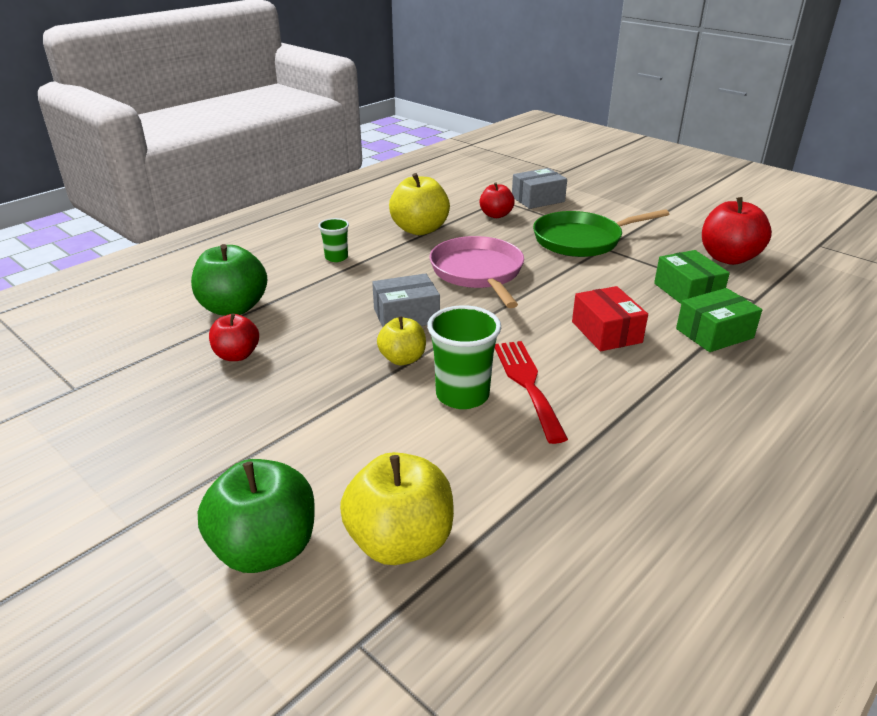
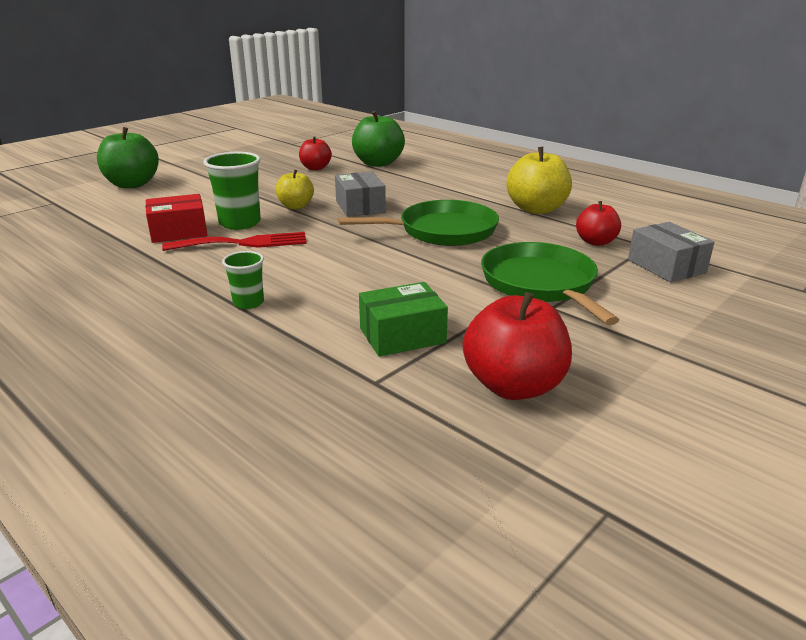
camera: 90 degrees right, 5 degrees down
(336, 257) = (464, 184): green cup -> green cup (248, 303)
(400, 542) = (110, 208): yellow apple -> none
(478, 272) = (442, 231): pink pan -> green pan
(606, 332) = (316, 279): red box -> red box (178, 231)
(714, 333) = (298, 337): green box -> none

